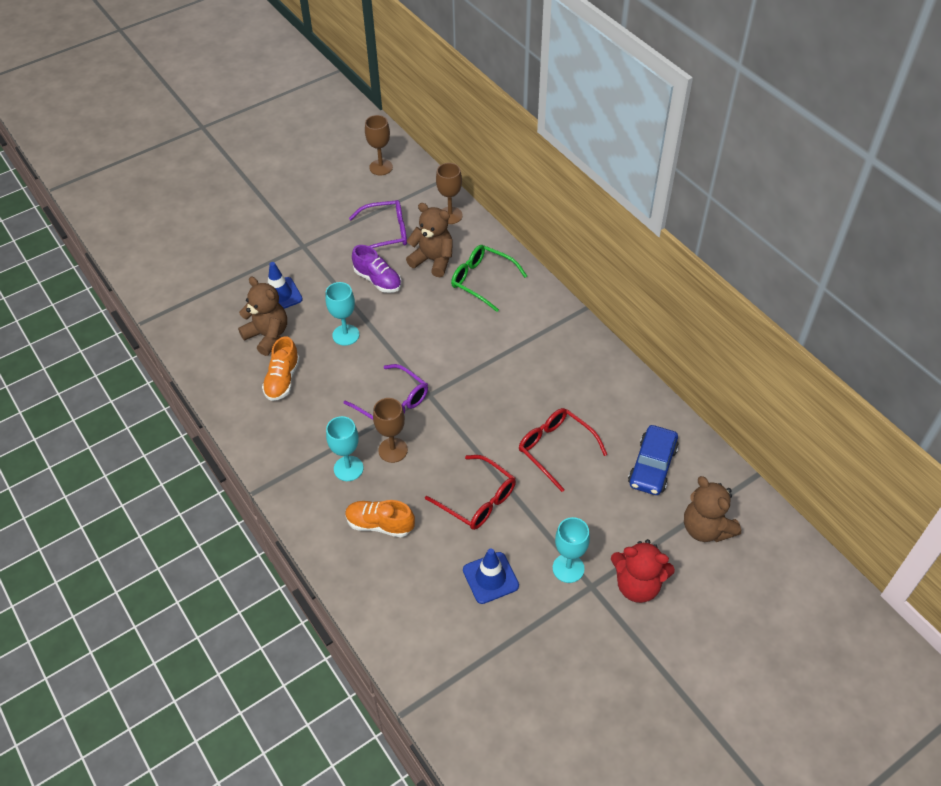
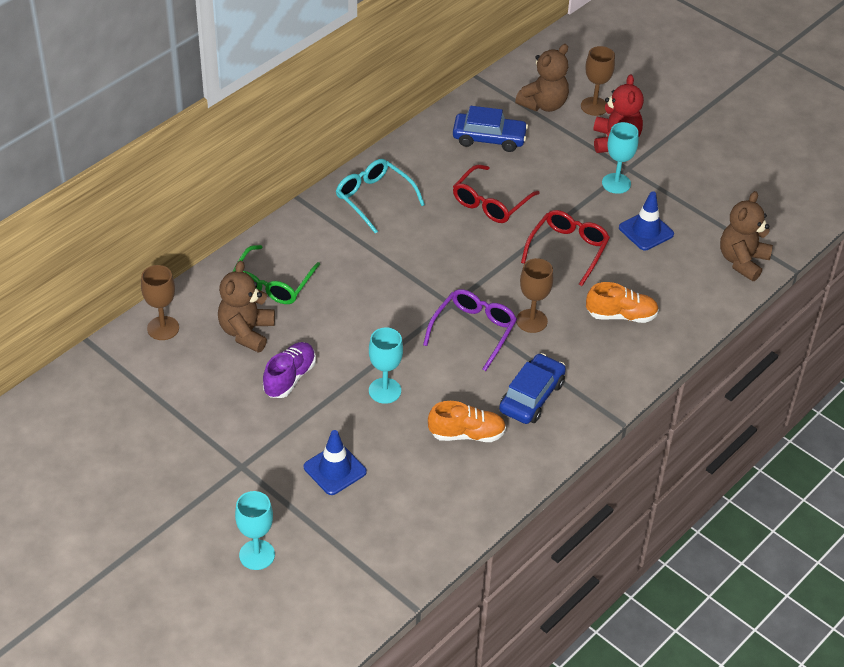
camera: 105 degrees left, 5 degrees down
(268, 336) = (404, 465): brown teddy bear -> brown teddy bear (742, 261)
(306, 431) = (531, 396): none -> blue car
(348, 468) = (566, 352): turquoise goblet -> turquoise goblet (257, 555)
(380, 524) = (621, 315): orange shoe -> orange shoe turned 90 degrees counterclockwise
(381, 167) = (73, 414): brown goblet -> brown goblet (594, 106)
(386, 233) = (204, 384): purple glasses -> none
(576, 360) = (373, 198): none -> turquoise glasses

